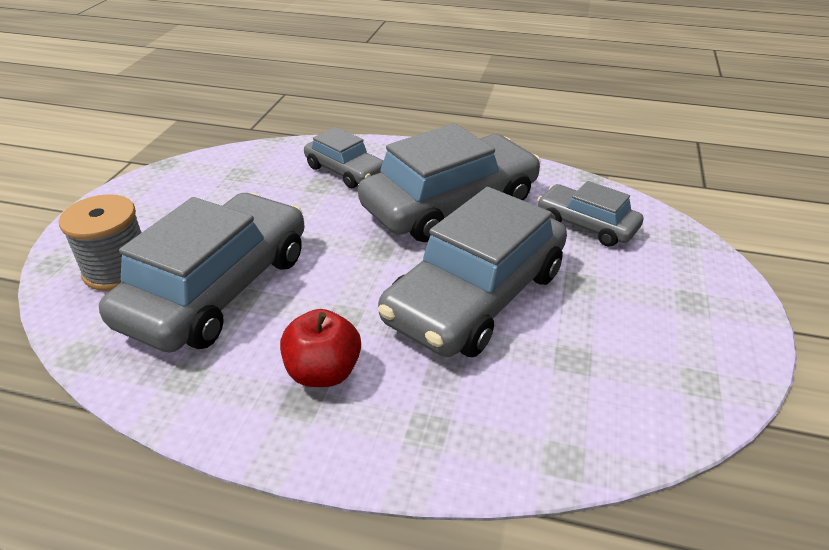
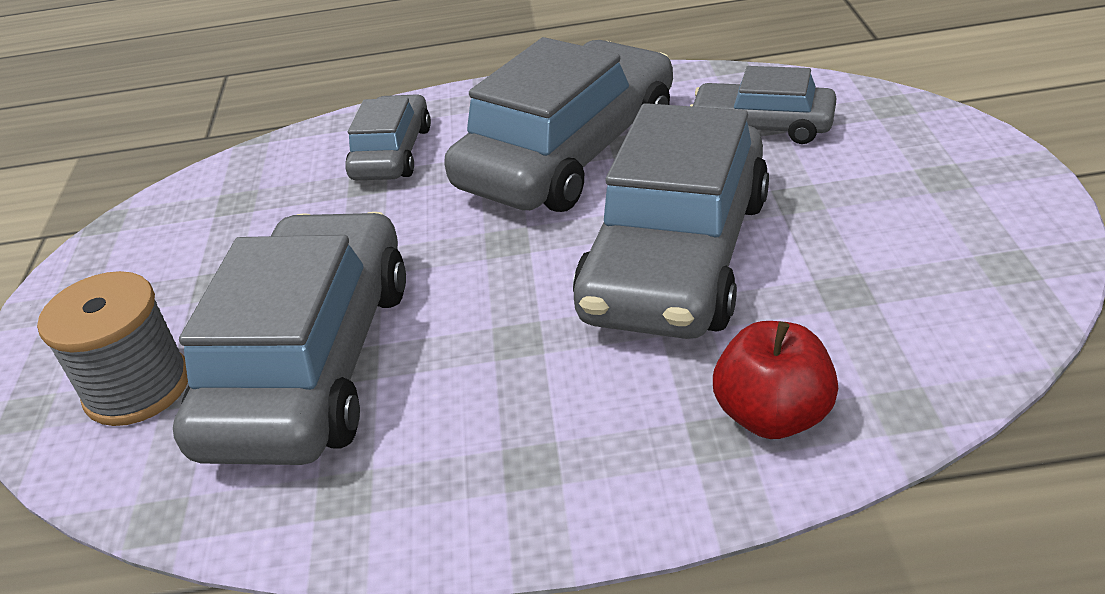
camera: 15 degrees left, 0 degrees up
(323, 372) = (536, 417): red apple -> red apple (773, 416)
(345, 171) = (392, 153): grey car -> grey car turned 105 degrees counterclockwise

